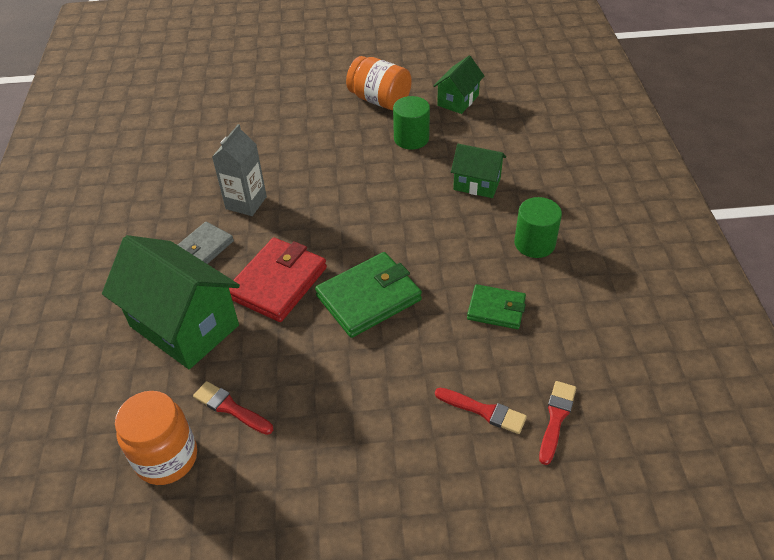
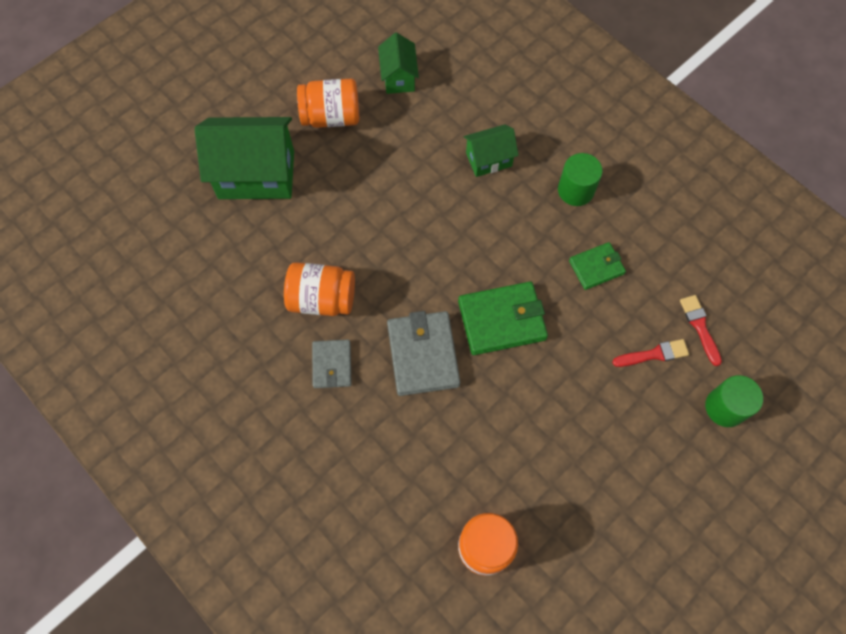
camera: 40 degrees left, 20 degrees up
(184, 326) = (389, 442): green house -> green house (256, 174)
(230, 408) = (490, 478): red brush -> none
(246, 203) = (322, 299): grey carton -> orange jar
(278, 283) = (423, 355): red wallet -> grey wallet
(368, 298) = (502, 320): green wallet -> green wallet turned 60 degrees clockwise
(411, 138) = (397, 144): green cylinder -> green cylinder (725, 407)

